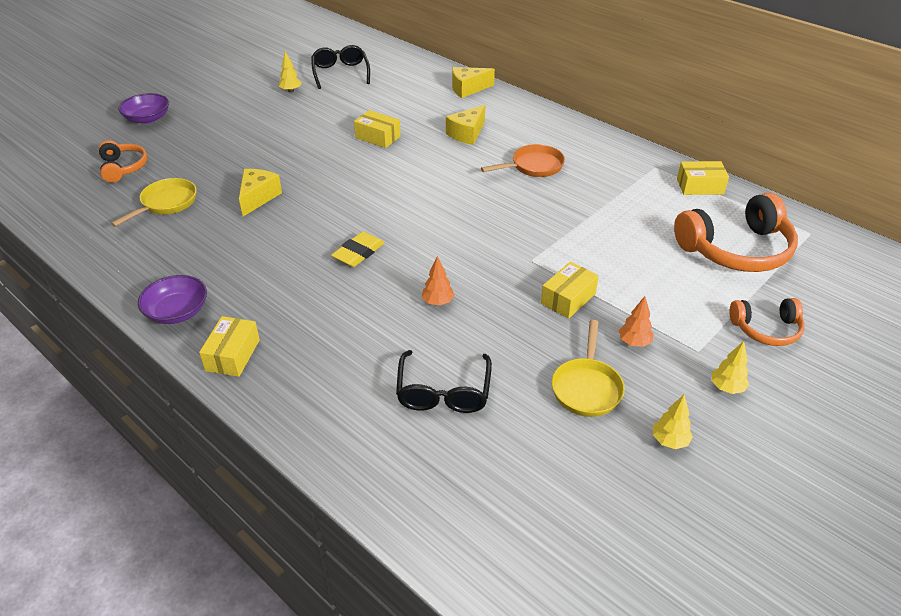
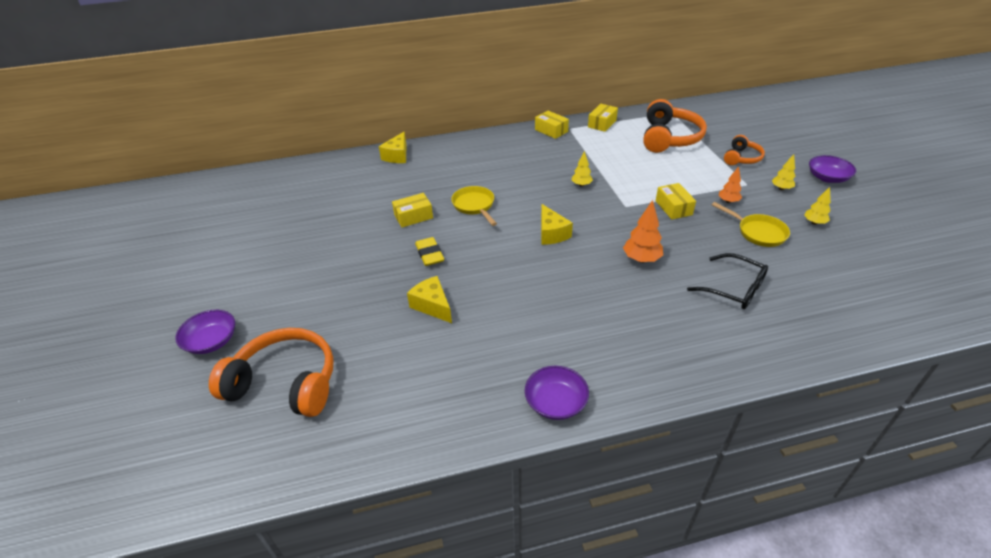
camera: 55 degrees left, 0 degrees up
(123, 168) = (285, 383): orange headphones -> orange headphones, size x1.80
(166, 204) = (383, 367): yellow pan -> yellow pan (474, 206)
(232, 355) = (635, 382): yellow box -> yellow box (551, 130)
(291, 91) = (285, 237): yellow tree -> yellow tree (581, 185)
(340, 73) = (292, 202): black glasses -> none
(358, 253) = (557, 276): yellow eraser -> yellow eraser (429, 254)
(438, 302) = (641, 259): orange tree -> orange tree, size x1.58
(467, 134) = (455, 177): yellow cheese -> yellow cheese (551, 233)
(533, 166) = (524, 167): orange pan -> none
(819, 435) = (827, 178): none -> purple bowl

